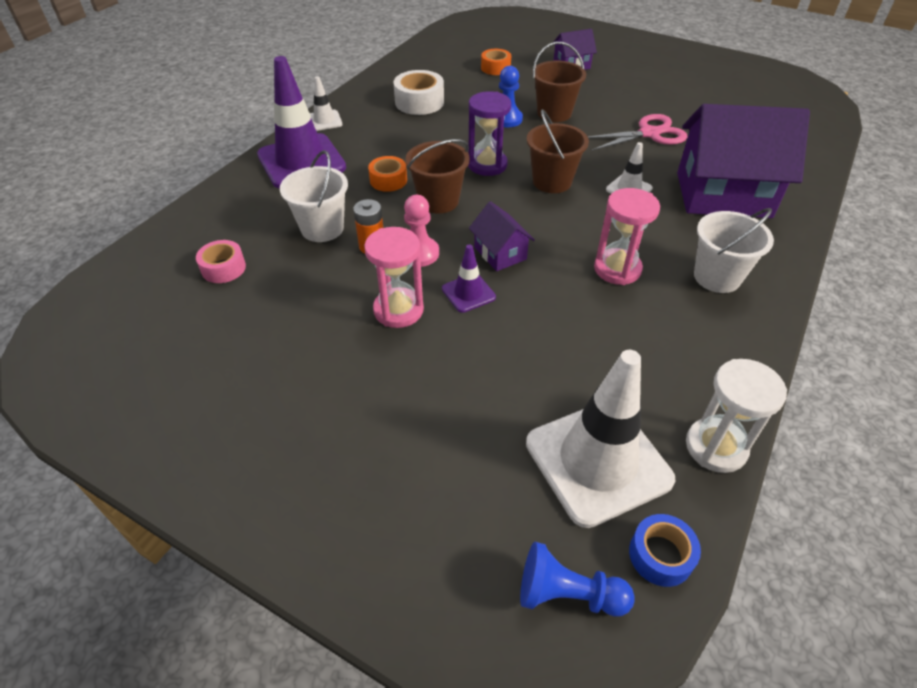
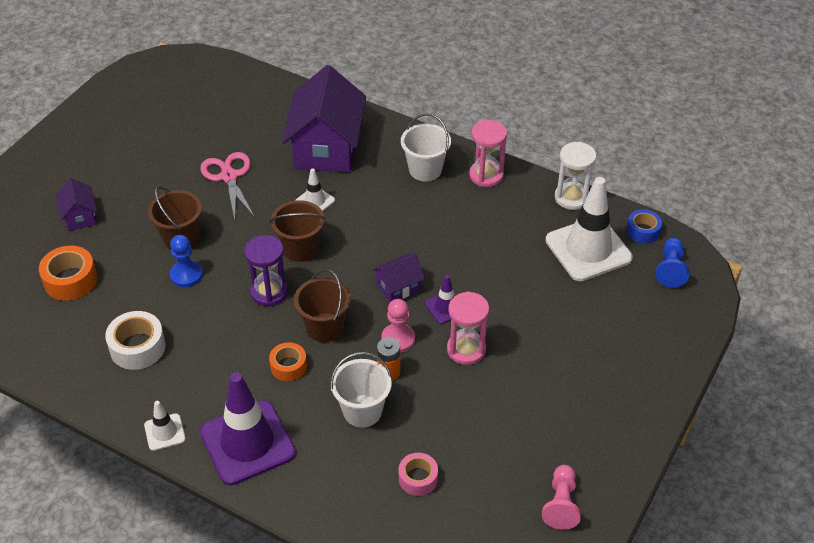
camera: 90 degrees left, 0 degrees up
(140, 391) = (561, 504): none -> pink pawn
(495, 68) = (70, 280): orange tape -> orange tape, size x1.53
(617, 269) = (417, 220): pink hourglass -> pink hourglass (486, 175)

